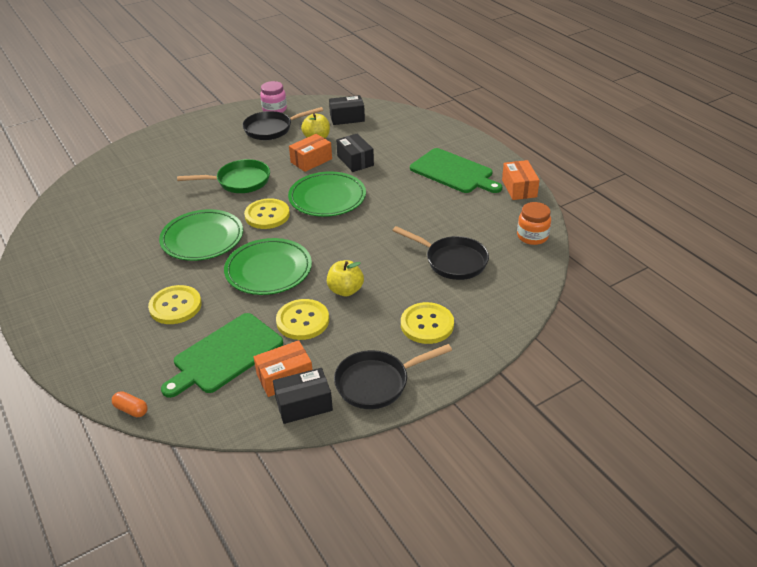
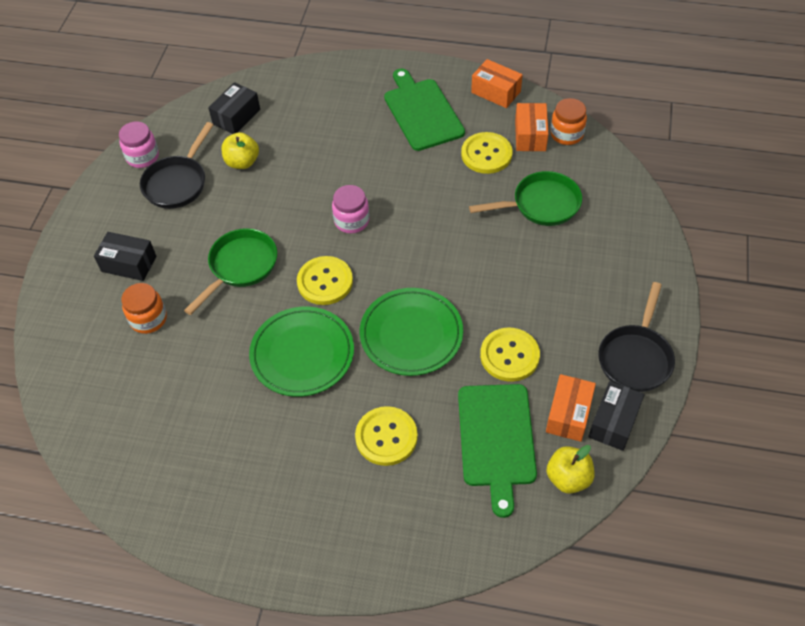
camera: 45 degrees left, 15 degrees up
(131, 410) = (499, 553): orange capsule -> none
(164, 175) = (148, 319): none -> orange jar
(311, 161) = (275, 191): orange box -> orange box (530, 135)
(327, 198) = (351, 221): green plate -> pink jar
(345, 290) = (501, 299): yellow apple -> yellow apple (568, 478)
(355, 161) = (317, 162): black box -> black box (129, 264)
(427, 324) = (601, 278): yellow button -> yellow button (486, 154)
(452, 261) = (541, 205): black pan -> green pan
(454, 172) = (422, 112): green cutting board -> green cutting board turned 105 degrees counterclockwise

